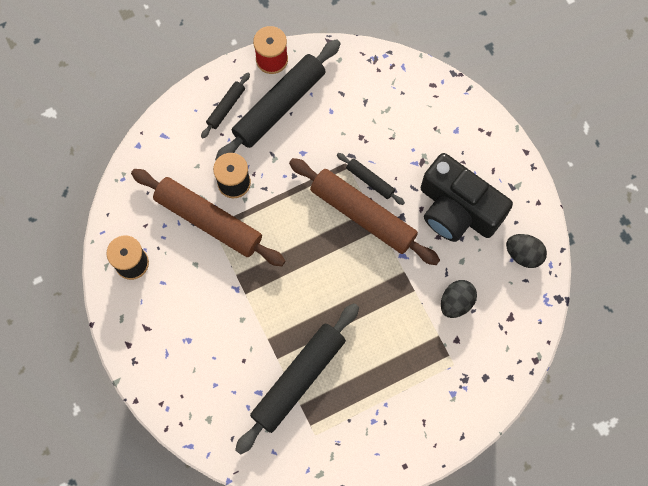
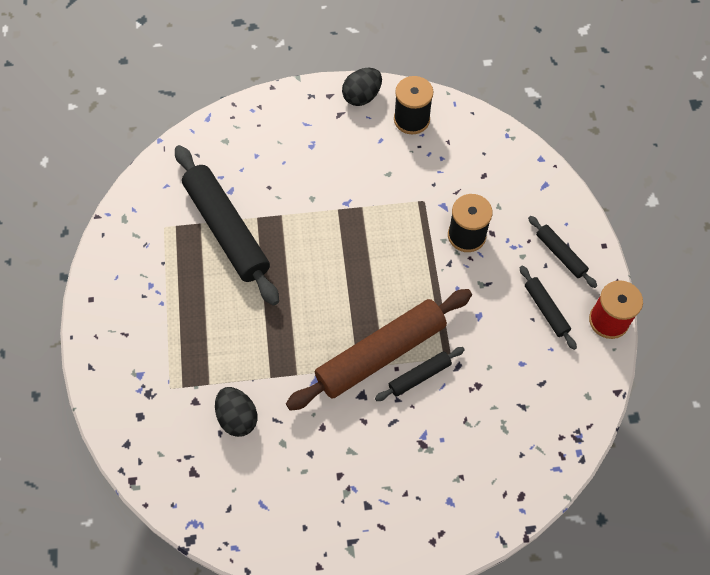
camera: 110 degrees right, 10 degrees down
(209, 220) = (432, 199): brown rolling pin -> none
(279, 106) = (546, 310): black rolling pin -> black rolling pin, size x0.47
(457, 209) = (347, 463): black camera -> none
(523, 254) = (261, 519): black egg -> black egg (362, 96)

